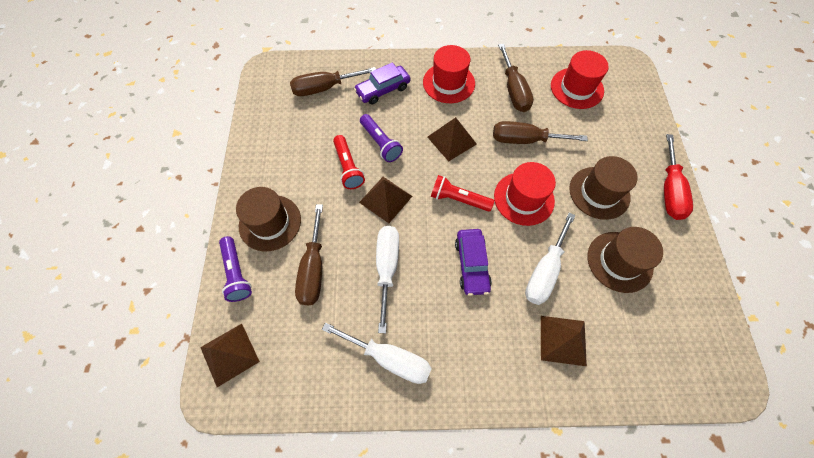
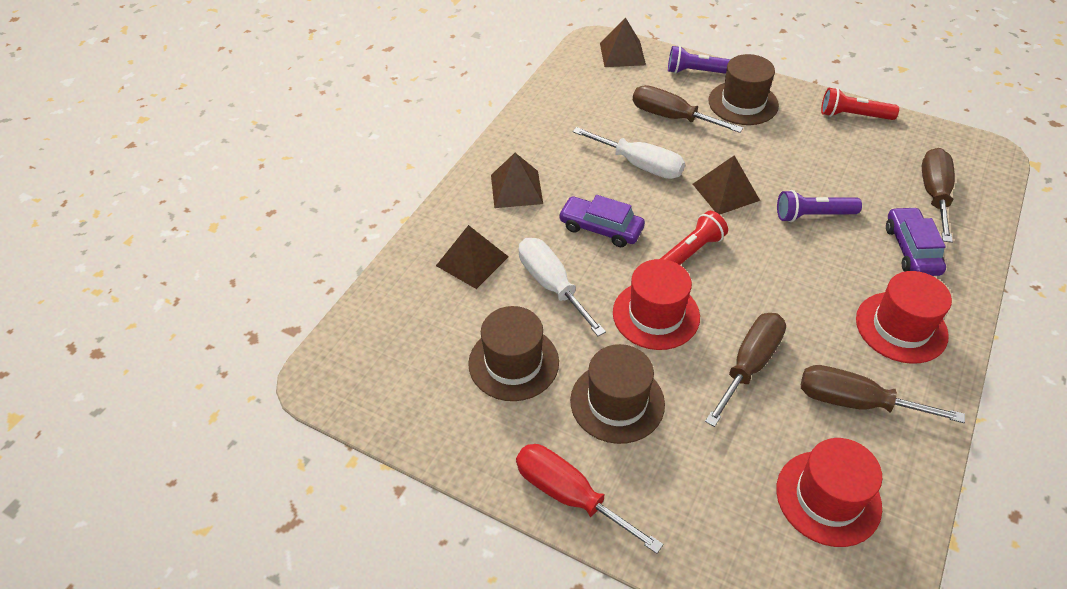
camera: 120 degrees right, 15 degrees down
(348, 167) = (787, 176): red flashlight -> red flashlight (853, 115)
(389, 358) = (550, 137): white screwdriver -> none
(451, 140) = (786, 284): brown pyramid -> brown pyramid (516, 189)

